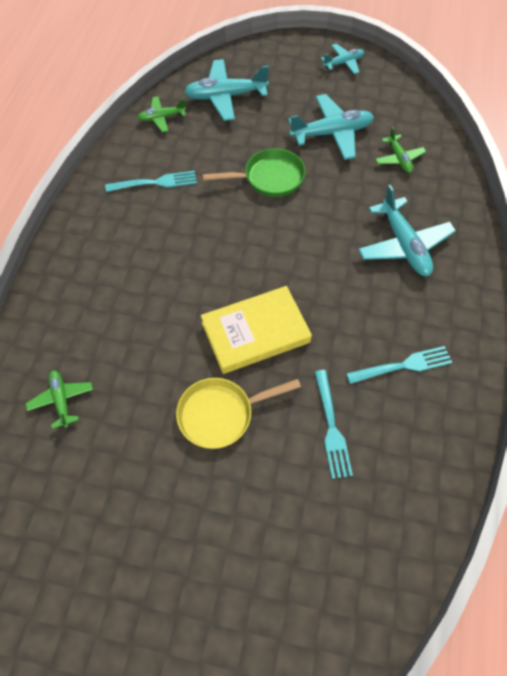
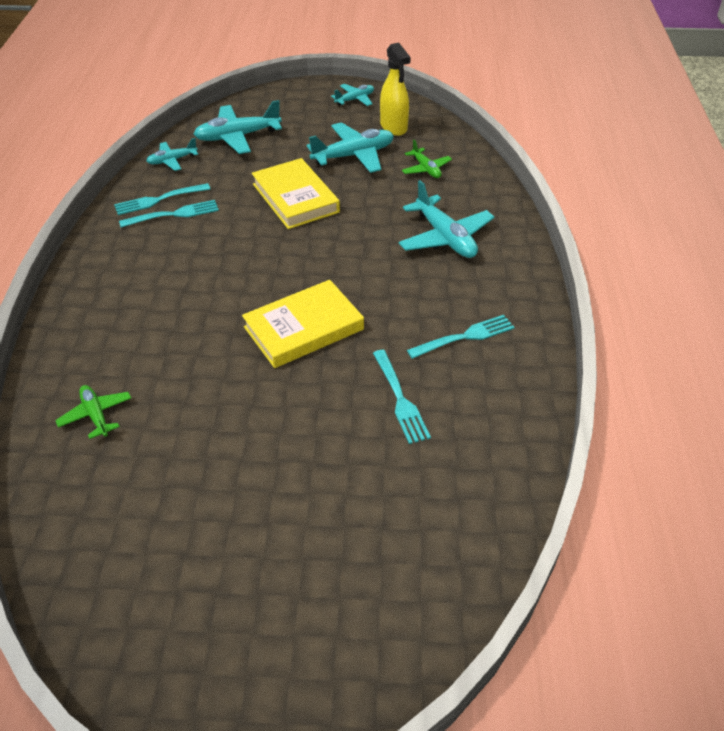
camera: 10 degrees left, 15 degrees down
(144, 163) = (159, 199): none -> turquoise fork
(162, 118) = (172, 160): green plane -> turquoise plane
(221, 414) = (278, 404): yellow pan -> none
(269, 178) = (295, 198): green pan -> yellow book
(376, 102) = (393, 127): none -> yellow spray bottle

